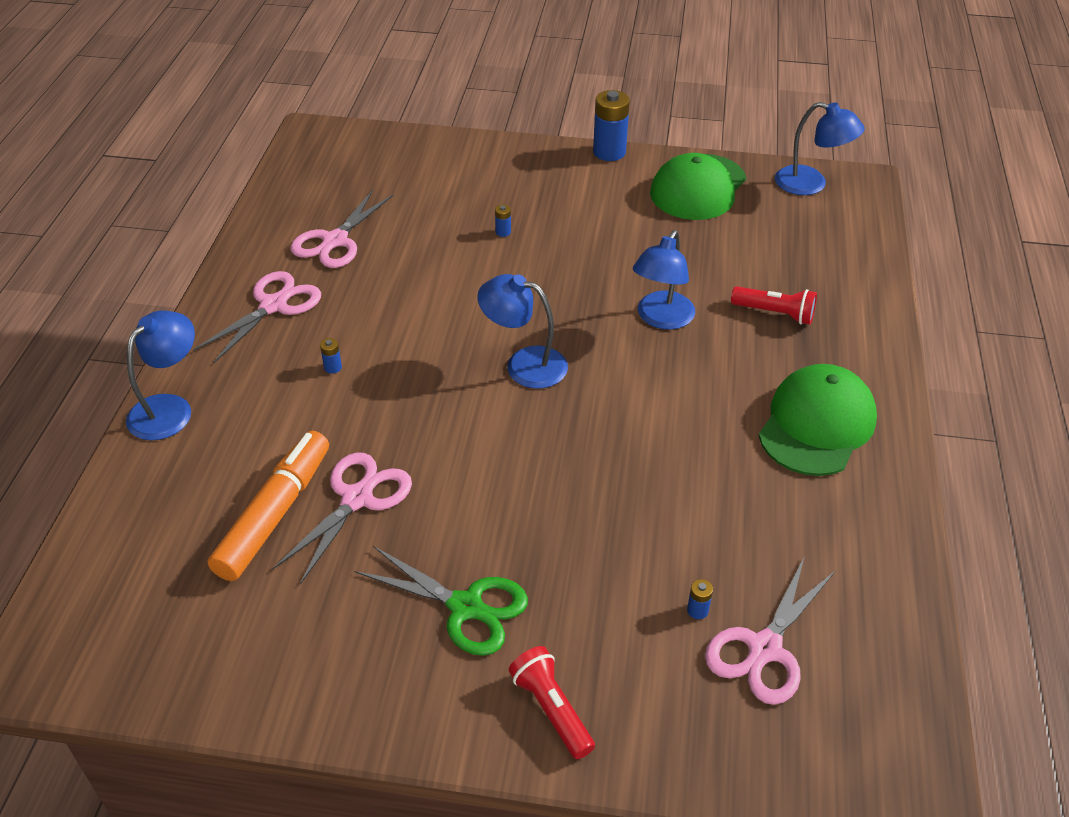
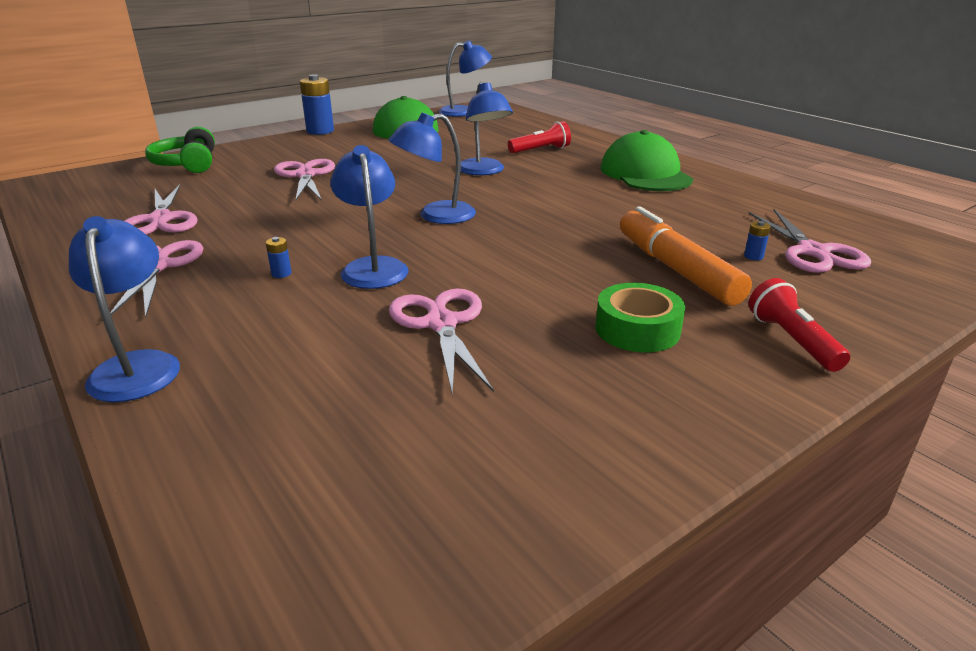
camera: 45 degrees left, 15 degrees down
(274, 514) = (384, 369): orange marker -> orange marker (676, 269)
(395, 402) = (373, 267): none -> blue lamp
(436, 158) = (187, 164): none -> green headphones
(466, 607) = (637, 329): green scissors -> green tape
(503, 232) = (305, 175): blue battery -> pink scissors
(551, 709) = (791, 340): red flashlight -> red flashlight turned 60 degrees clockwise

